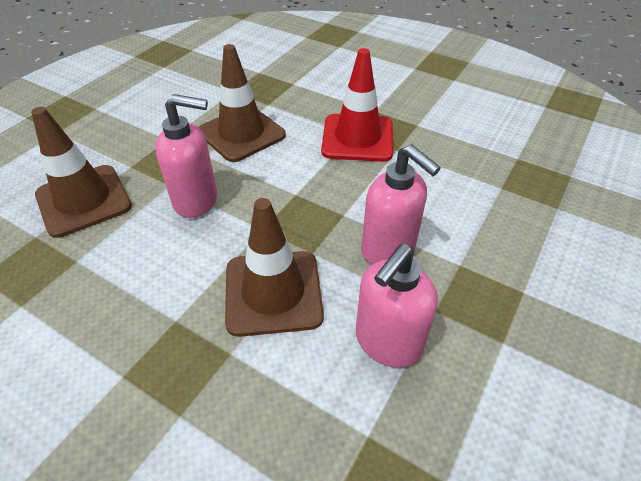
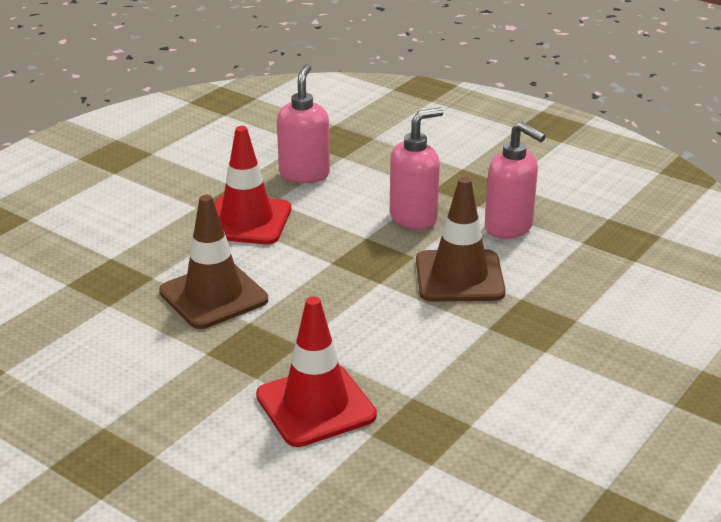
camera: 85 degrees left, 15 degrees down
(83, 200) = (315, 406): brown traffic cone -> red traffic cone
(196, 200) = (331, 323): pink soap dispenser -> pink soap dispenser (304, 174)

